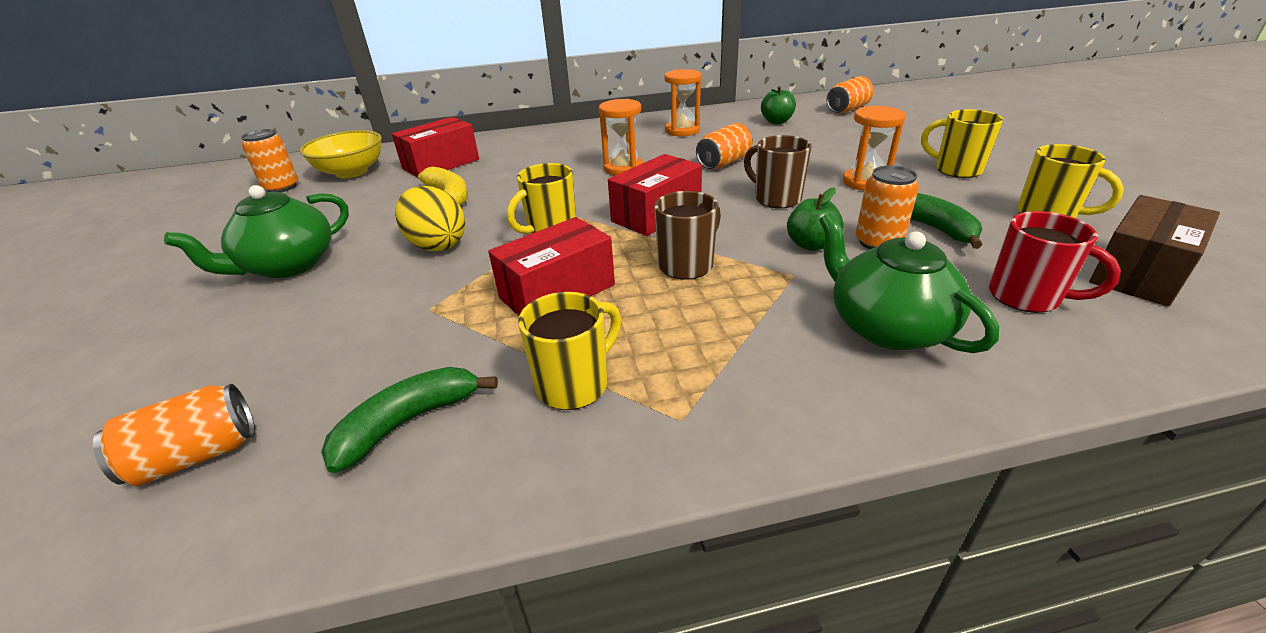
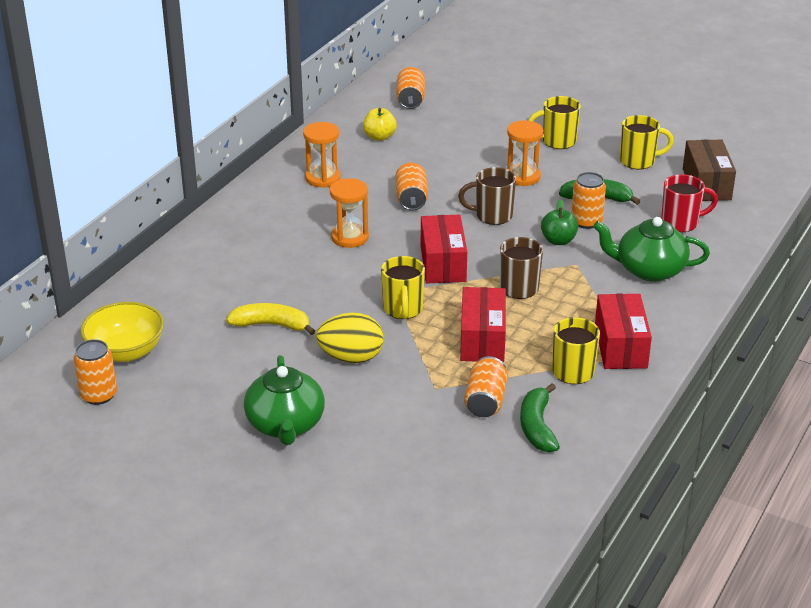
camera: 50 degrees left, 0 degrees up
(197, 456) = (480, 494): orange can -> orange can (485, 401)
(441, 164) = (190, 305): red box -> red box (620, 346)
(776, 121) = (379, 137): green apple -> yellow apple

